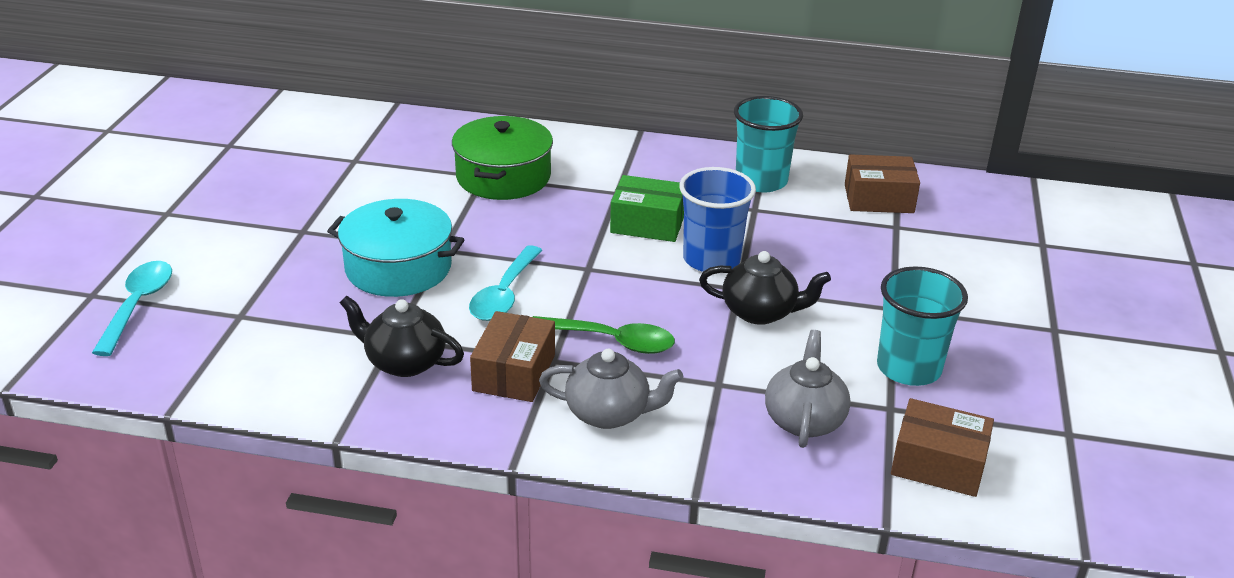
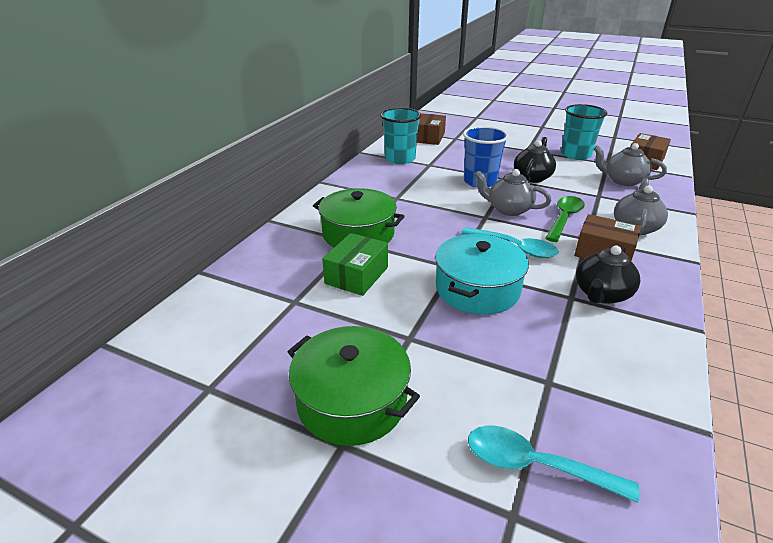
camera: 75 degrees left, 0 degrees up
(214, 211) = (352, 401): none -> green pot
(621, 288) = (508, 209): none -> grey teapot
(647, 223) = (437, 193): green box -> green box (357, 275)

